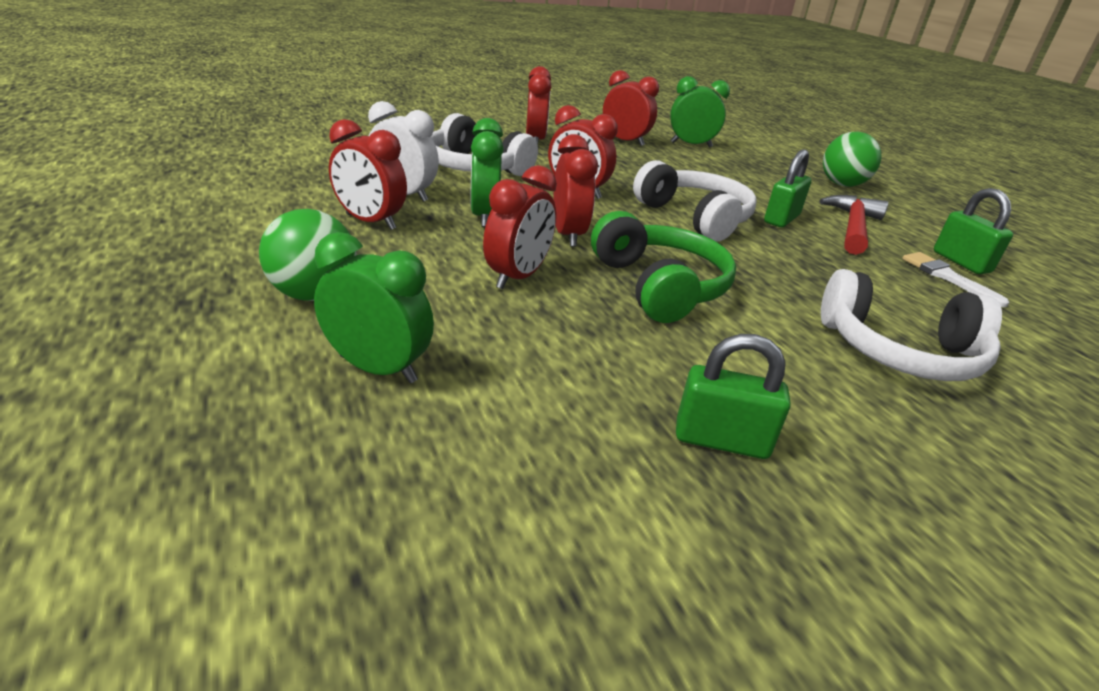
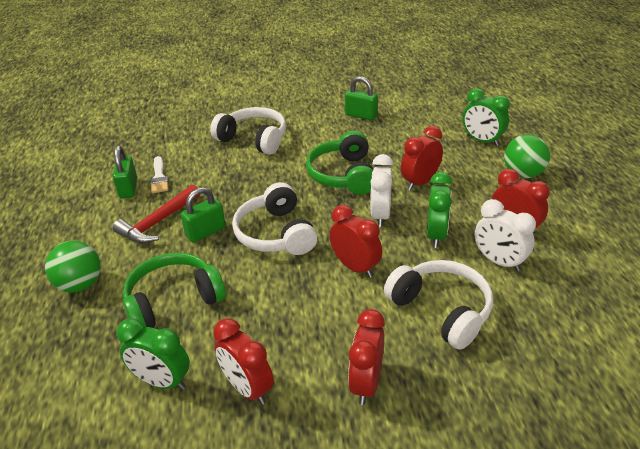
camera: 160 degrees left, 5 degrees up
(568, 235) = (380, 215): red clock -> white clock
(740, 175) = (173, 301): none -> green headphones

